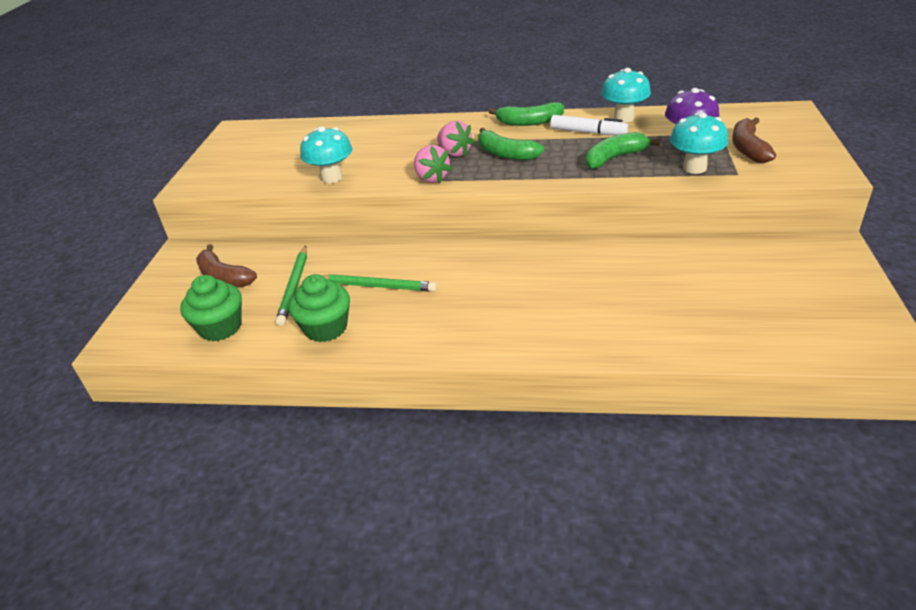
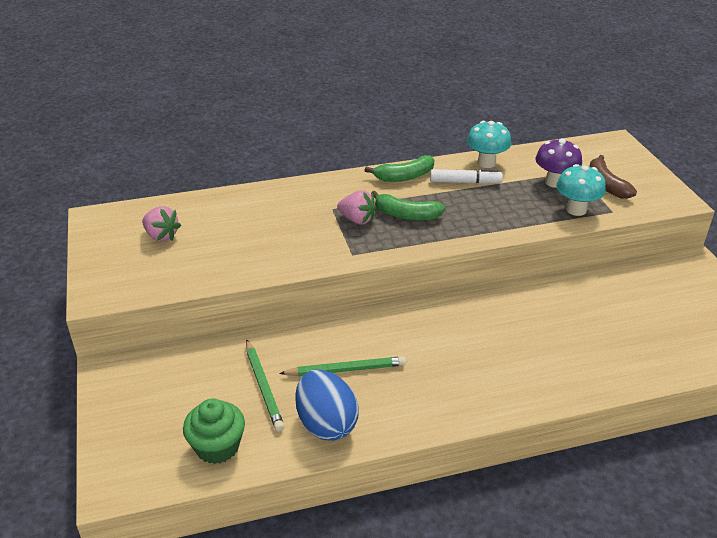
camera: 25 degrees left, 0 degrees up
(223, 277) = (179, 390): brown banana -> none
(326, 328) = (326, 424): green cupcake -> blue egg
(332, 178) = (252, 264): turquoise mushroom -> none
(431, 178) = (354, 251): pink strawberry -> pink strawberry (161, 236)
(614, 158) = (505, 208): green banana -> none

